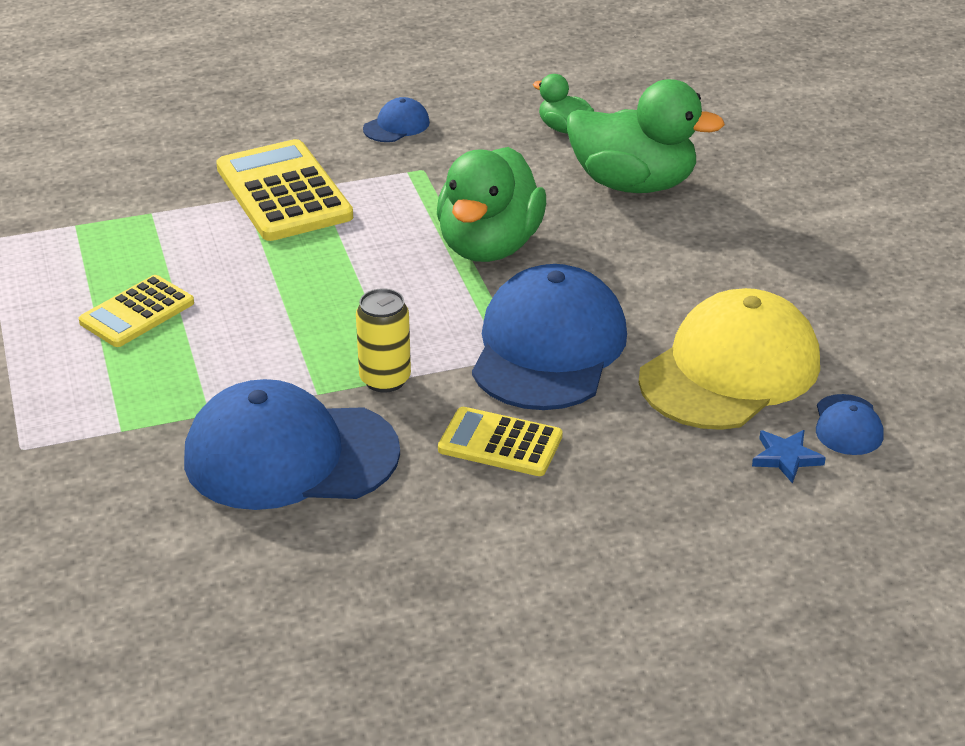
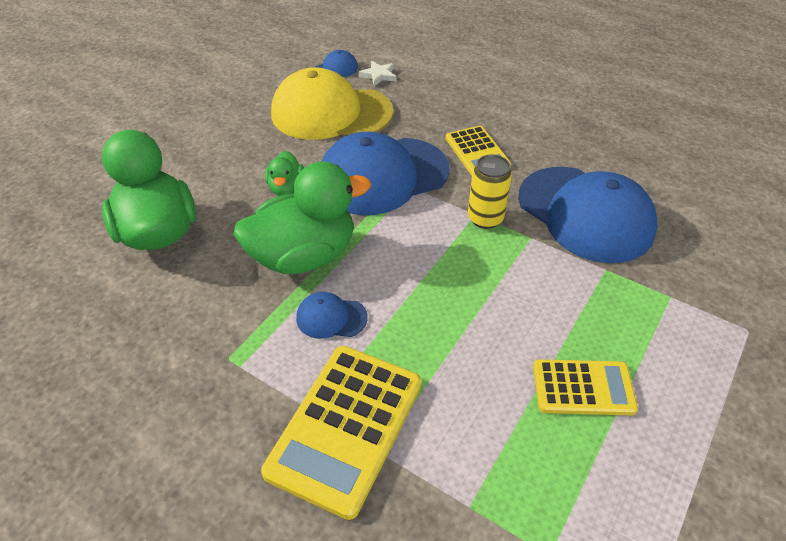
camera: 130 degrees left, 10 degrees up
(396, 126) = (162, 429): blue cap -> blue cap (331, 317)
(564, 128) = (91, 311): green duck -> green duck (286, 188)
(786, 458) = (378, 75): blue star -> white star

